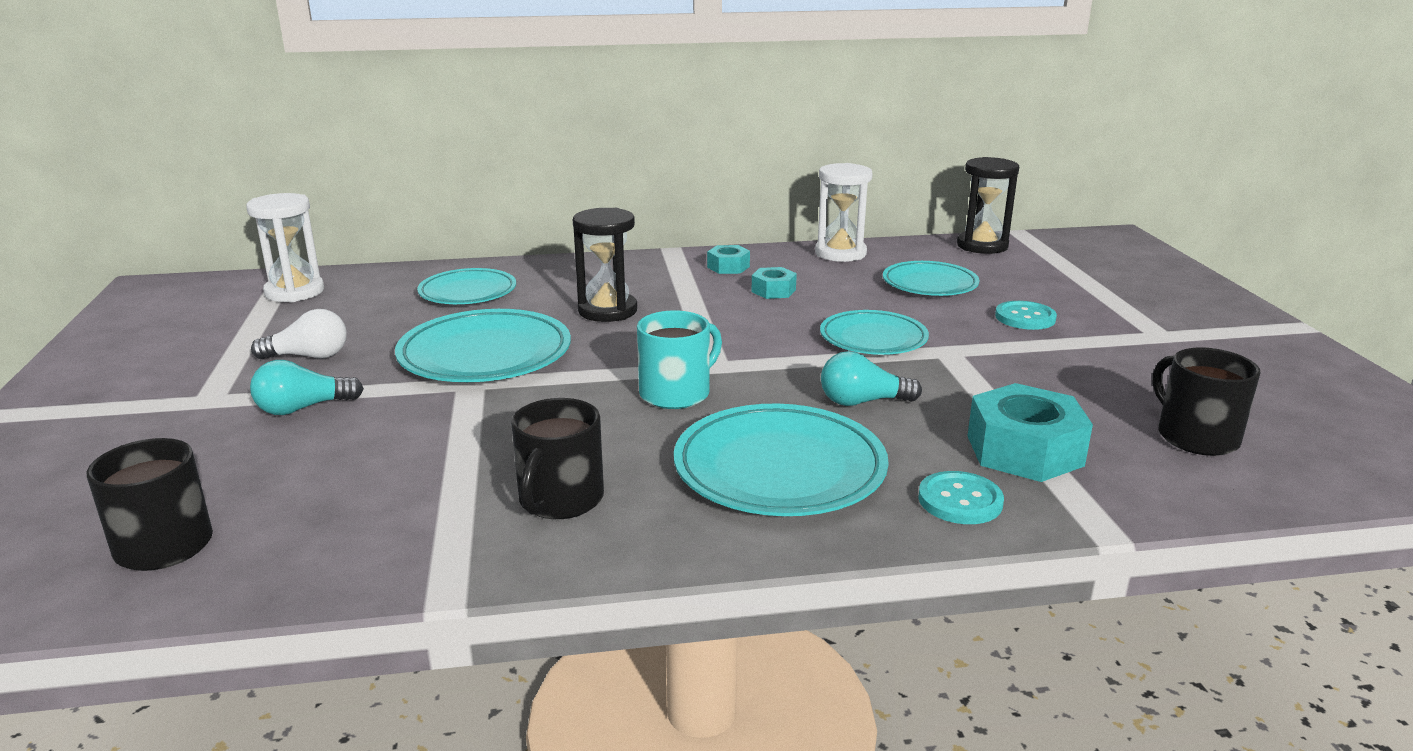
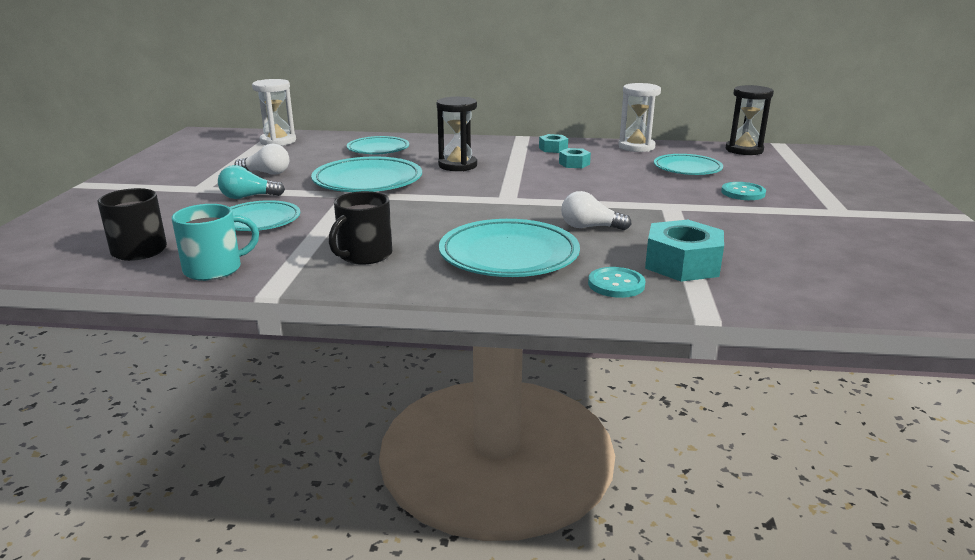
camera: 15 degrees right, 0 degrees up
(676, 393) = (471, 211): turquoise mug -> turquoise mug (214, 269)
(863, 402) = (590, 227): turquoise light bulb -> white light bulb
(873, 339) = (623, 195): turquoise plate -> turquoise plate (259, 221)
(1195, 437) = (816, 270): black mug -> none

